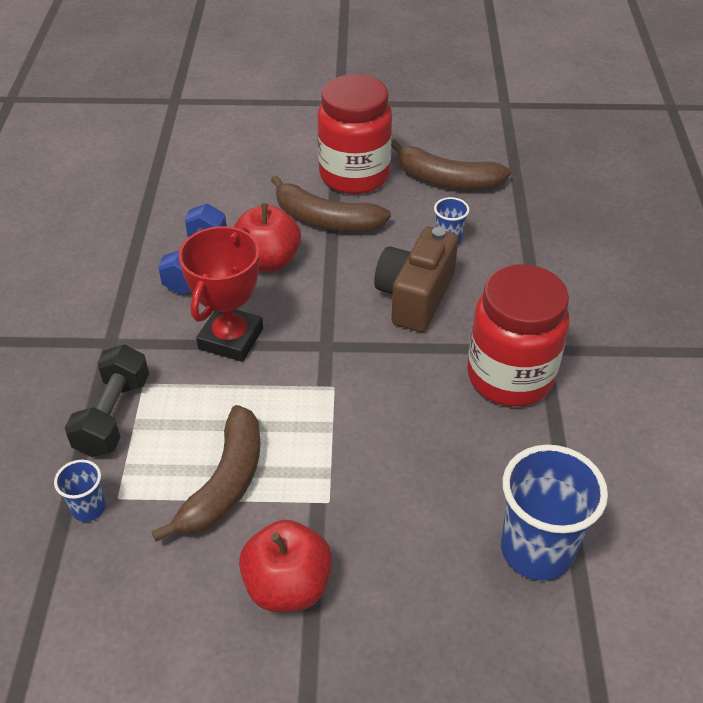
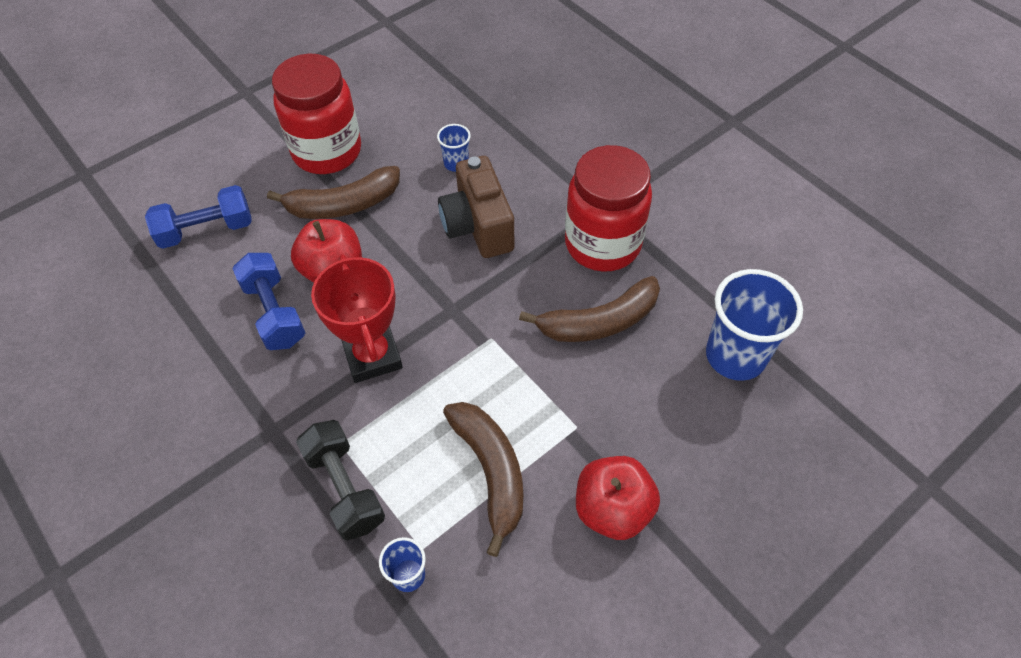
camera: 40 degrees left, 10 degrees up
(212, 181) = (206, 230): none -> blue dumbbell
(446, 179) = (404, 113): brown banana -> brown banana (599, 322)

